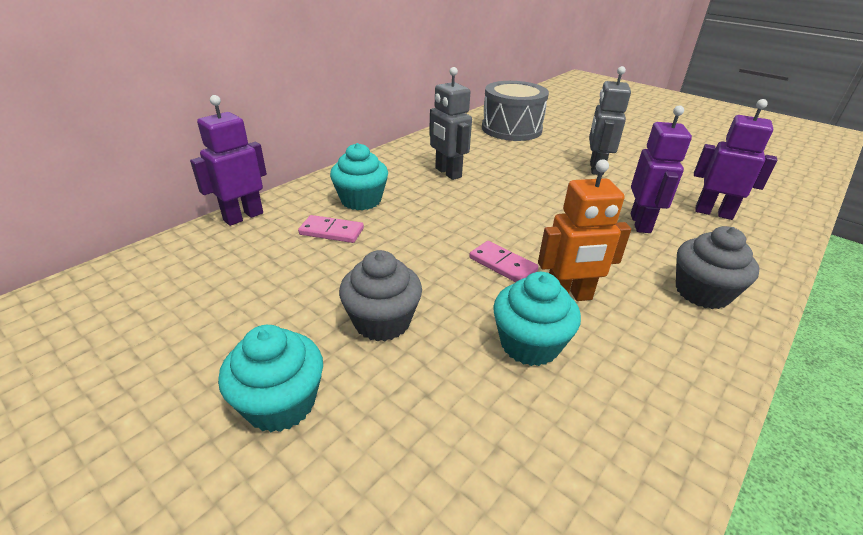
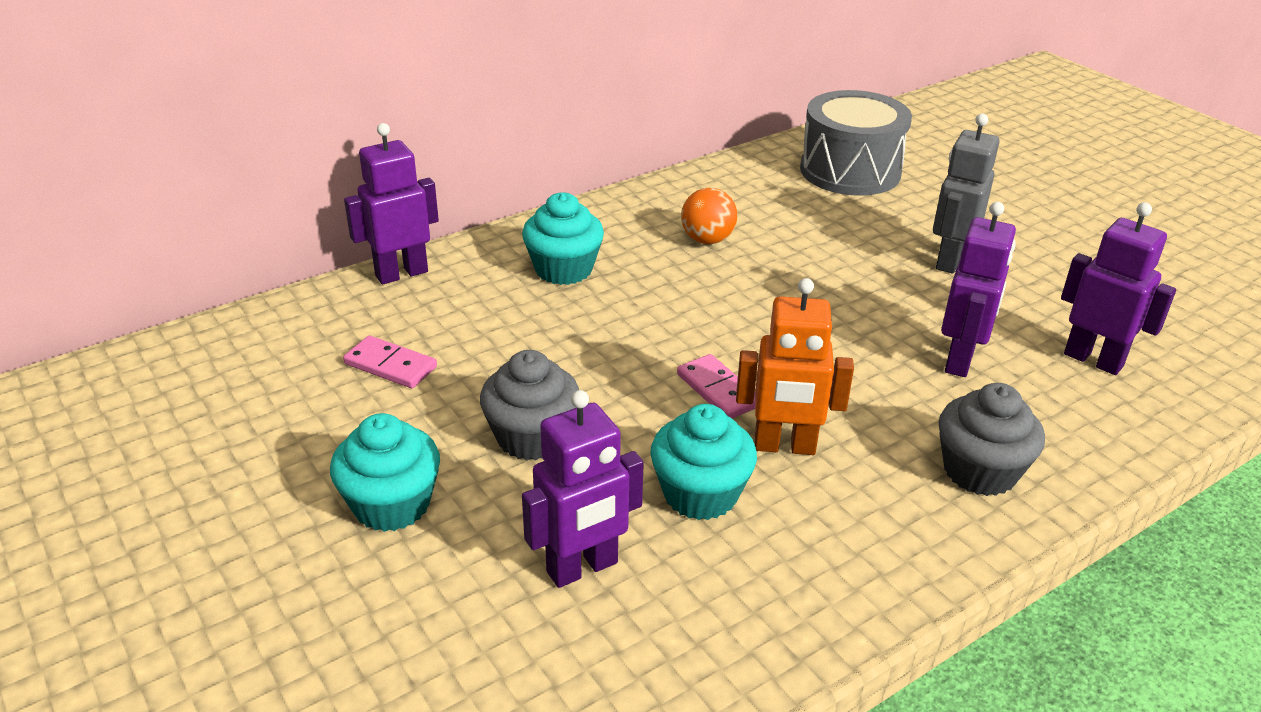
camera: 15 degrees right, 0 degrees up
(331, 231) = (509, 311): pink domino -> pink domino (390, 365)
(447, 173) = (707, 240): grey robot -> orange ball
(468, 429) = (582, 568): none -> purple robot

